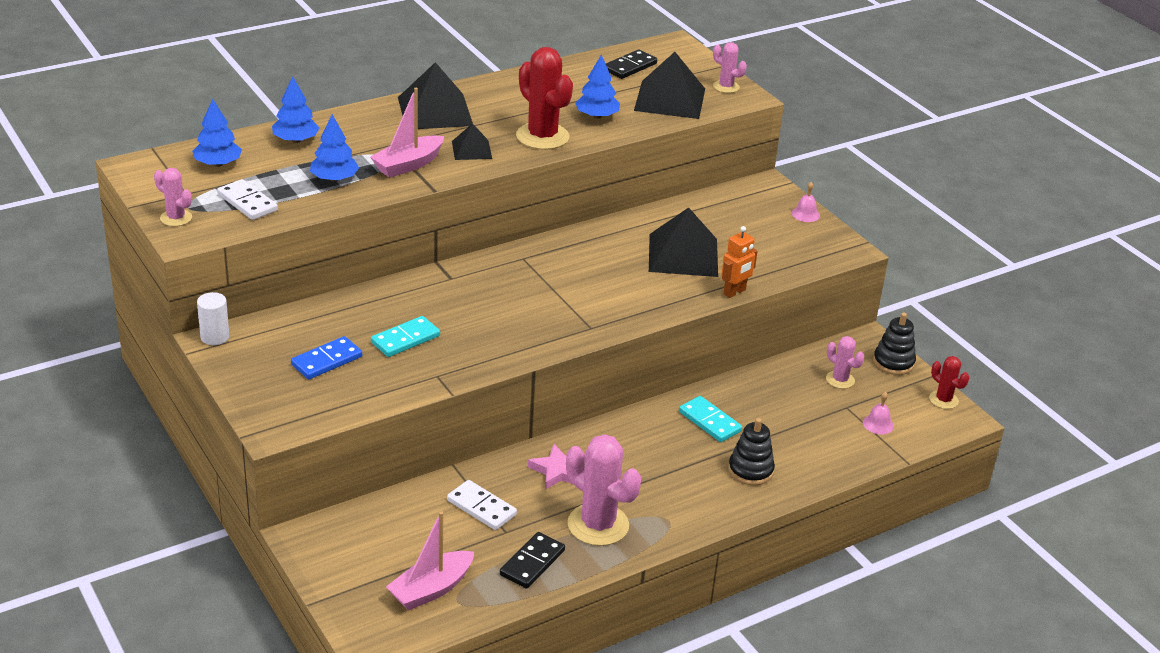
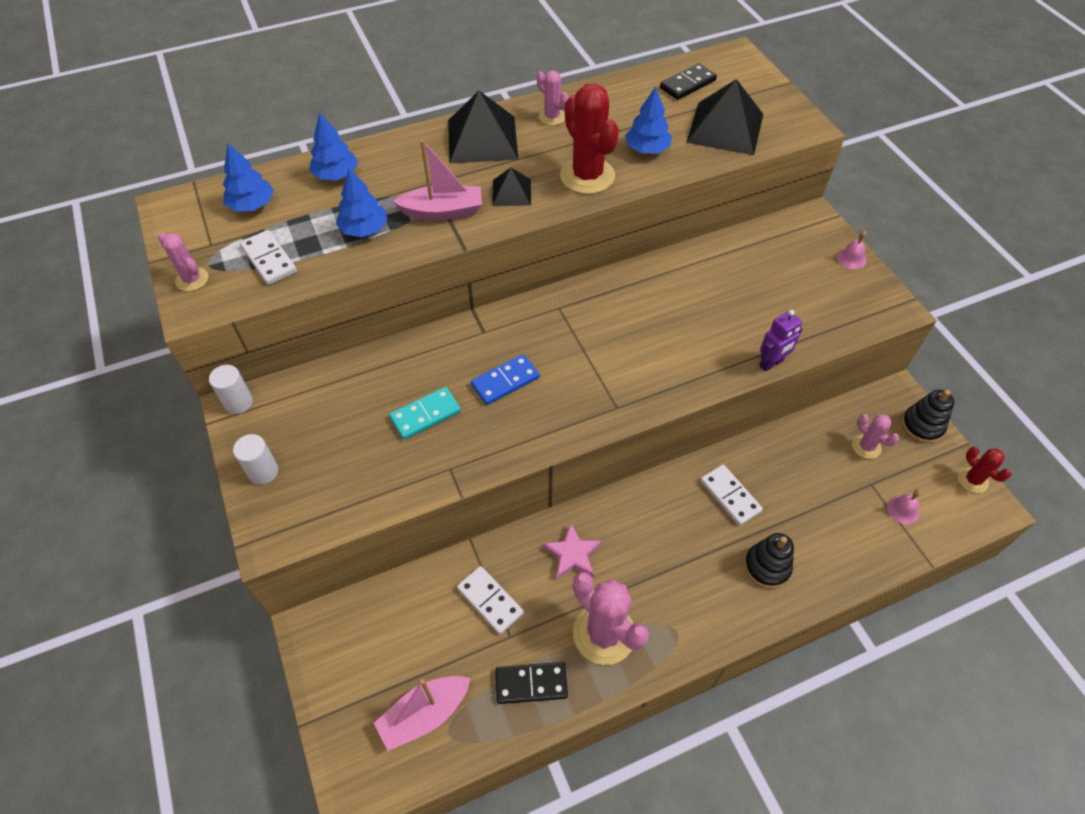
camera: 10 degrees right, 20 degrees up
(254, 384) = (263, 471): none -> white cylinder
(326, 360) = (342, 441): blue domino -> blue domino (505, 381)
(408, 165) = (443, 211): pink boat -> pink boat turned 150 degrees counterclockwise
(532, 562) = (531, 683): black domino -> black domino turned 45 degrees clockwise
(683, 255) = (721, 309): black pyramid -> none
(710, 421) = (730, 496): turquoise domino -> white domino
(726, 87) = (785, 112): pink cactus -> pink cactus (552, 117)
(734, 292) = (771, 363): orange robot -> purple robot

